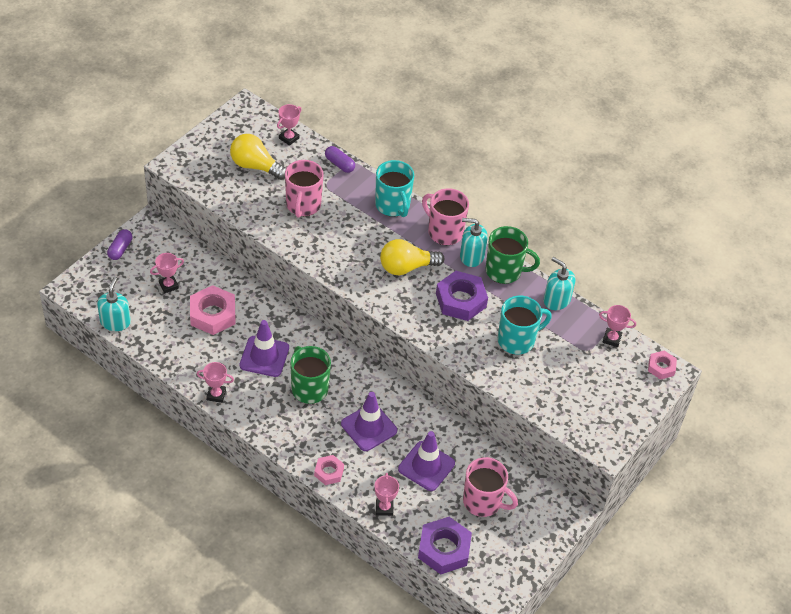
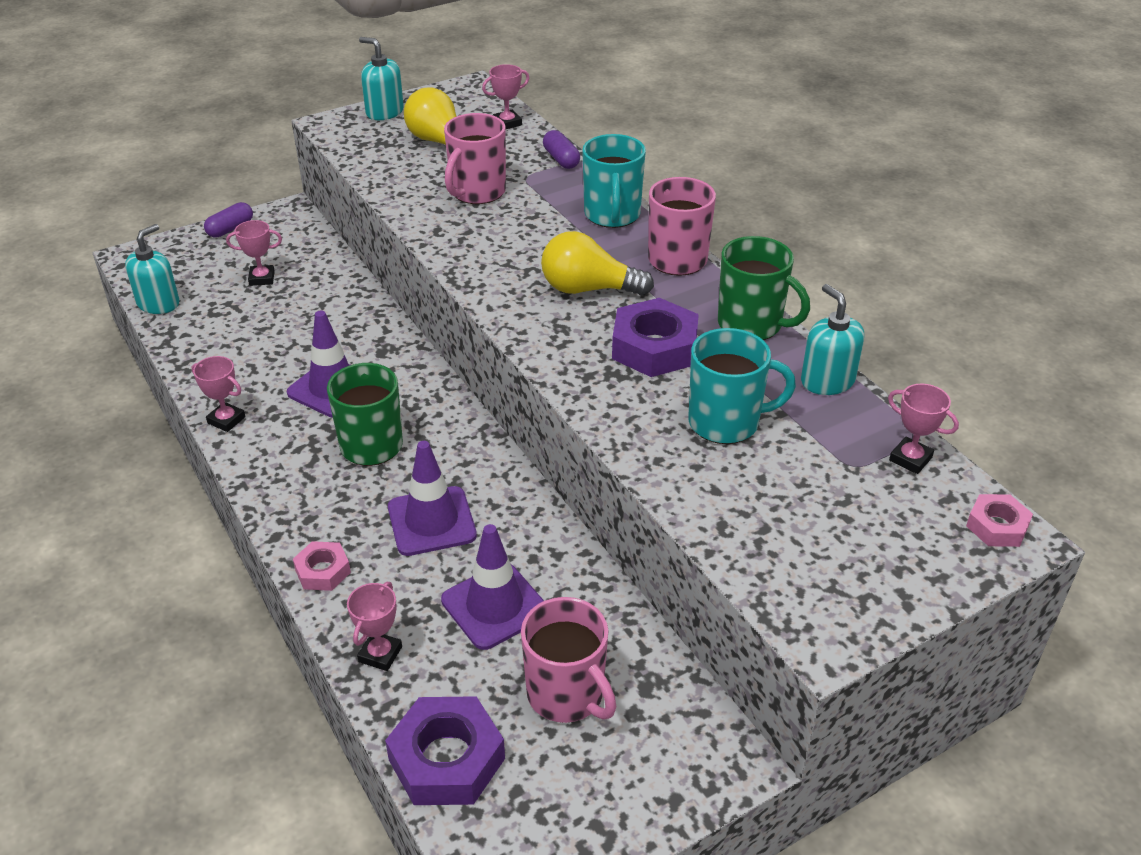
camera: 25 degrees right, 10 degrees down
(213, 314) = (297, 322): pink nut -> none
(471, 256) = (704, 295): turquoise soap dispenser -> turquoise soap dispenser (384, 112)

